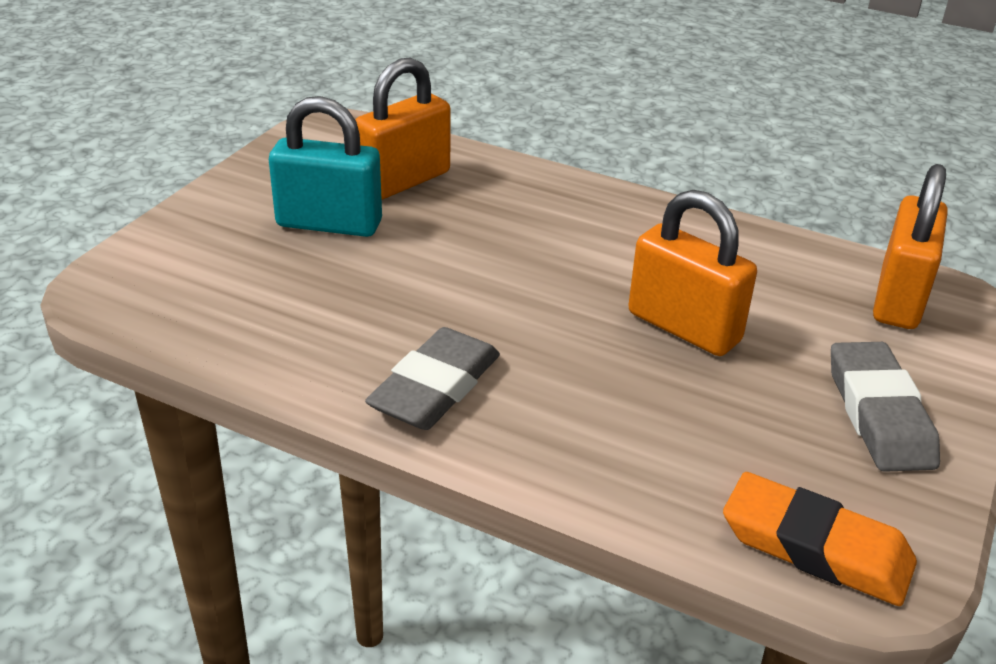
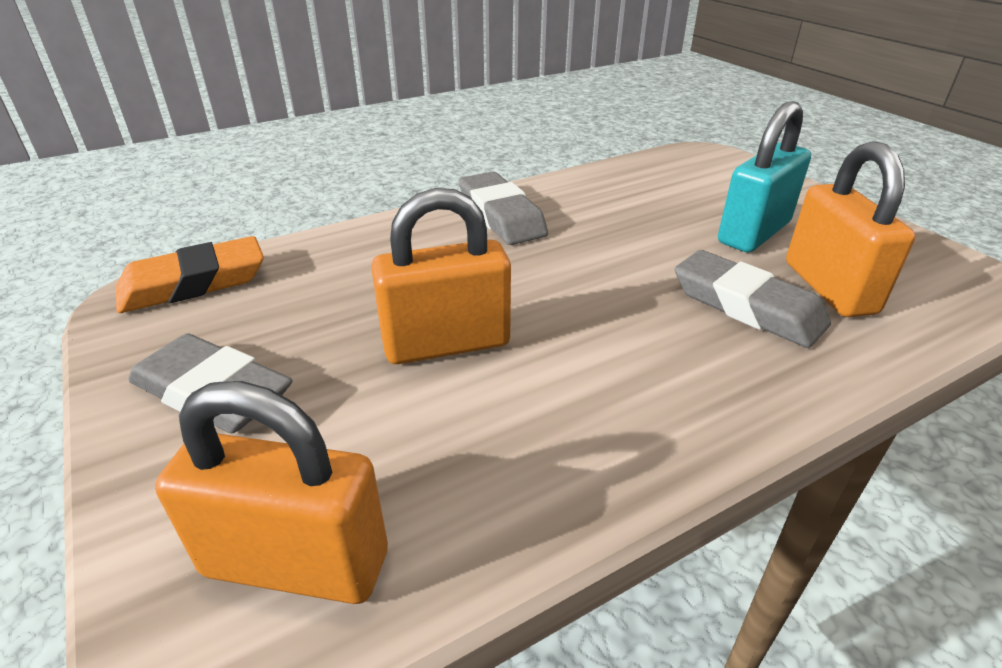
camera: 125 degrees right, 0 degrees up
(472, 209) = (747, 306): none -> grey eraser
(898, 298) = (296, 563): orange padlock -> orange padlock turned 45 degrees counterclockwise

